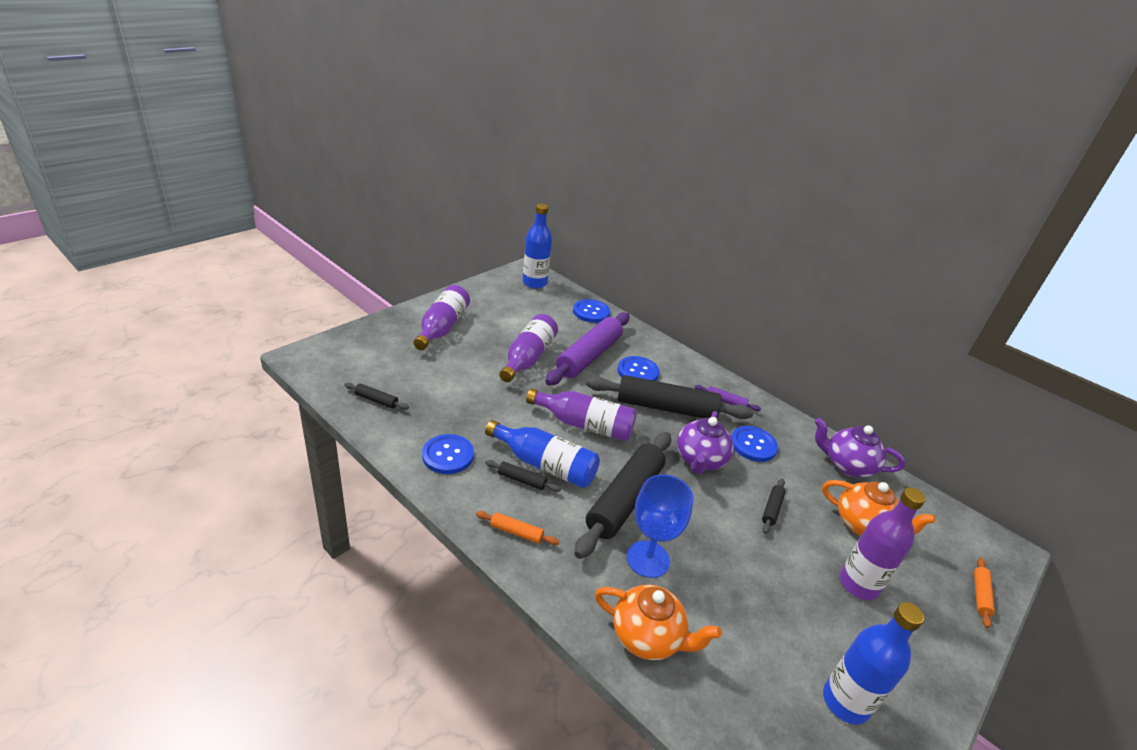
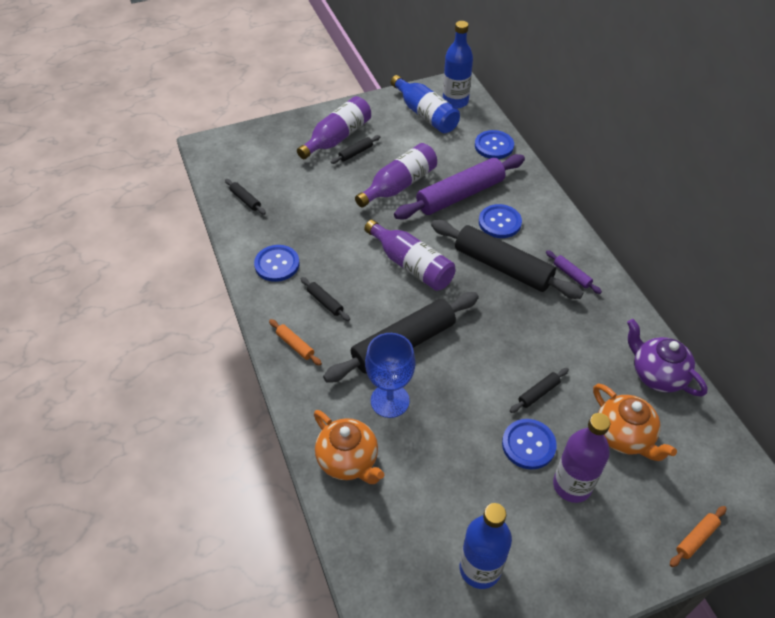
camera: 30 degrees right, 15 degrees up
(468, 337) = (355, 153): none -> black rolling pin
(545, 465) = (352, 293): blue bottle -> blue bottle (425, 114)
(700, 460) = (500, 327): purple teapot -> none
(753, 445) = (567, 327): blue button -> blue button (528, 445)

